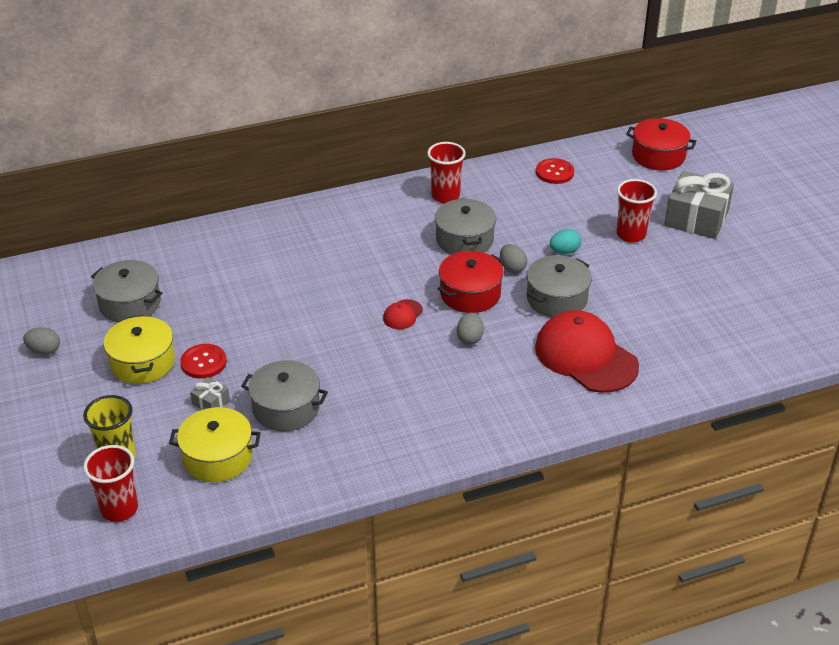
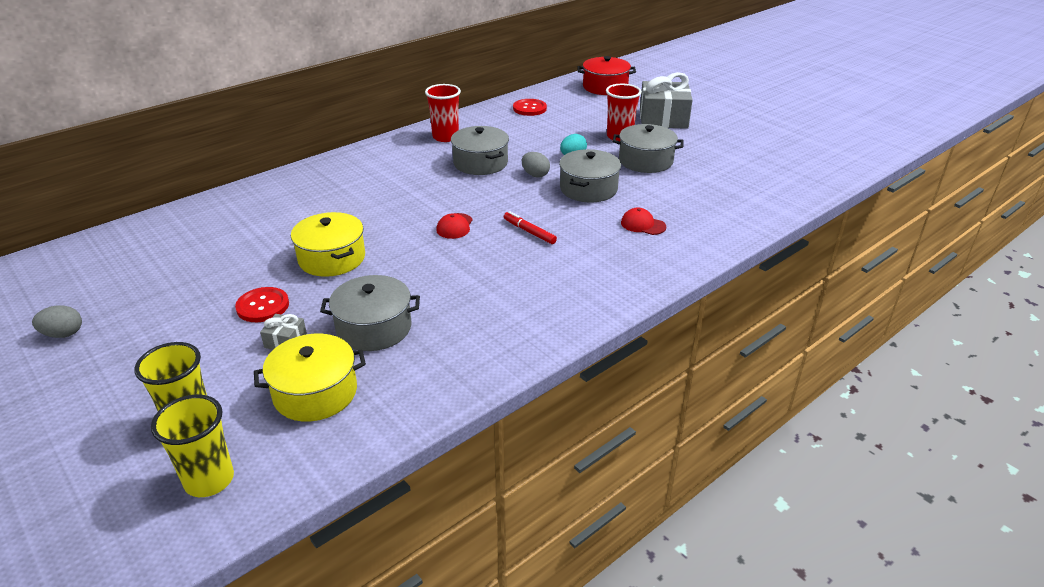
camera: 20 degrees left, 5 degrees down
(119, 509) = (209, 480): red cup -> yellow cup
(130, 303) = (158, 271): grey pot -> grey pot (645, 161)
(142, 362) = (190, 320): yellow pot -> yellow pot (332, 258)
(469, 338) = (529, 232): grey egg -> red marker
(470, 294) = (509, 199): red pot -> none
(585, 356) = (643, 225): red cap -> red cap, size x0.42

